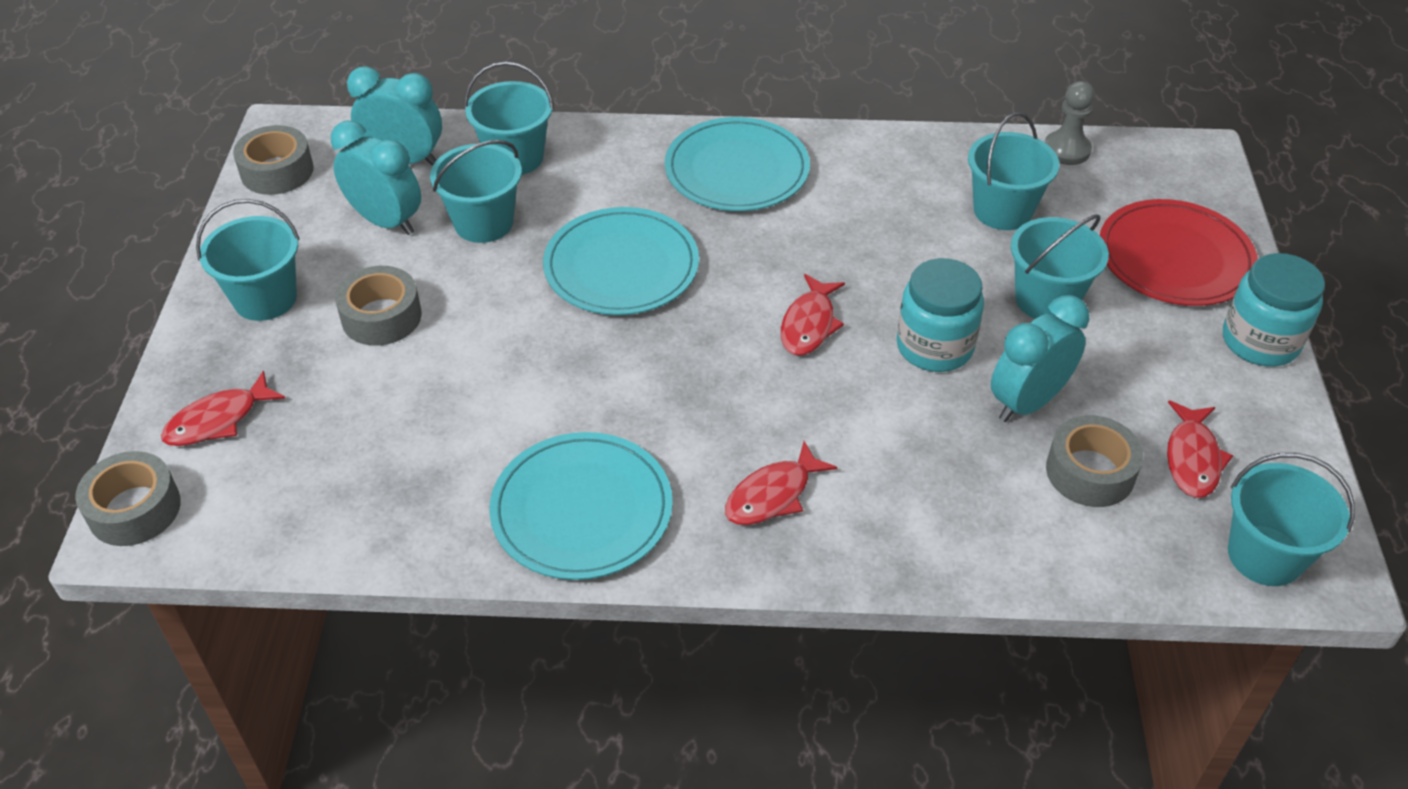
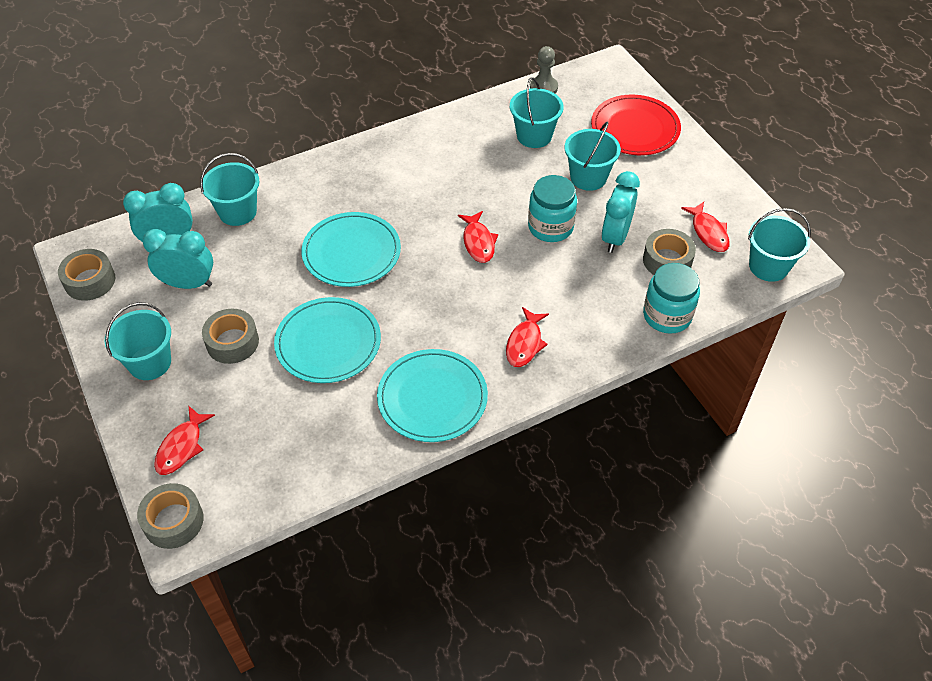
camera: 30 degrees left, 5 degrees up
(483, 223) = (250, 260): turquoise bucket -> none
(737, 170) = (375, 168): turquoise plate -> turquoise plate (328, 343)
(1260, 341) = (701, 157): turquoise jar -> turquoise jar (667, 316)

